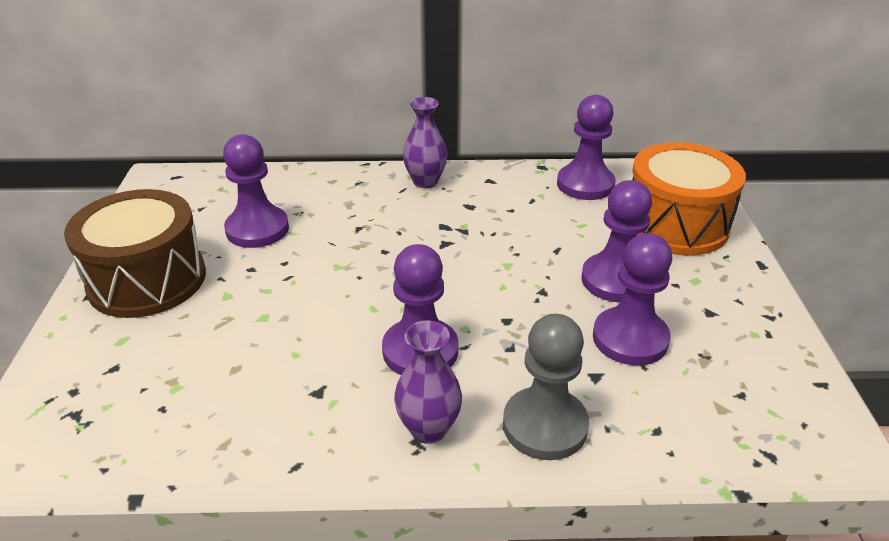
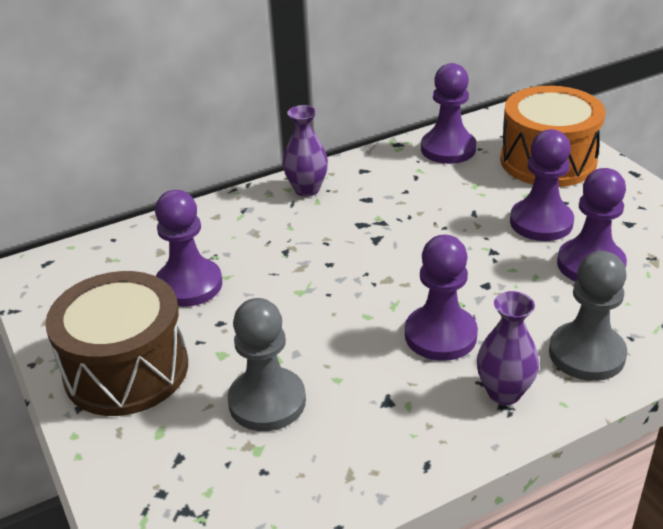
camera: 25 degrees left, 0 degrees up
(221, 349) = (267, 402): none -> grey pawn

